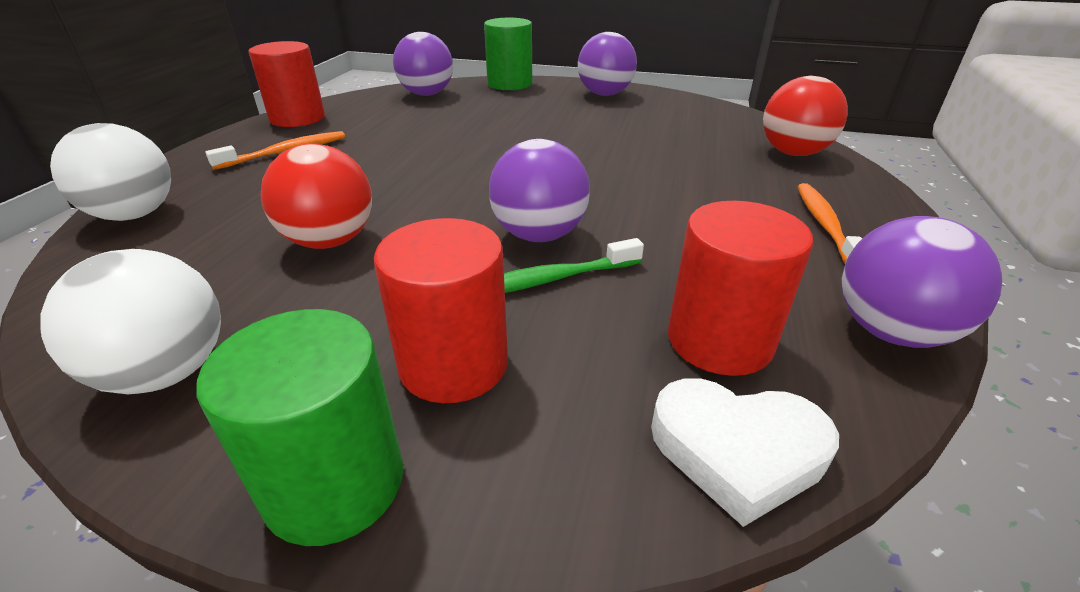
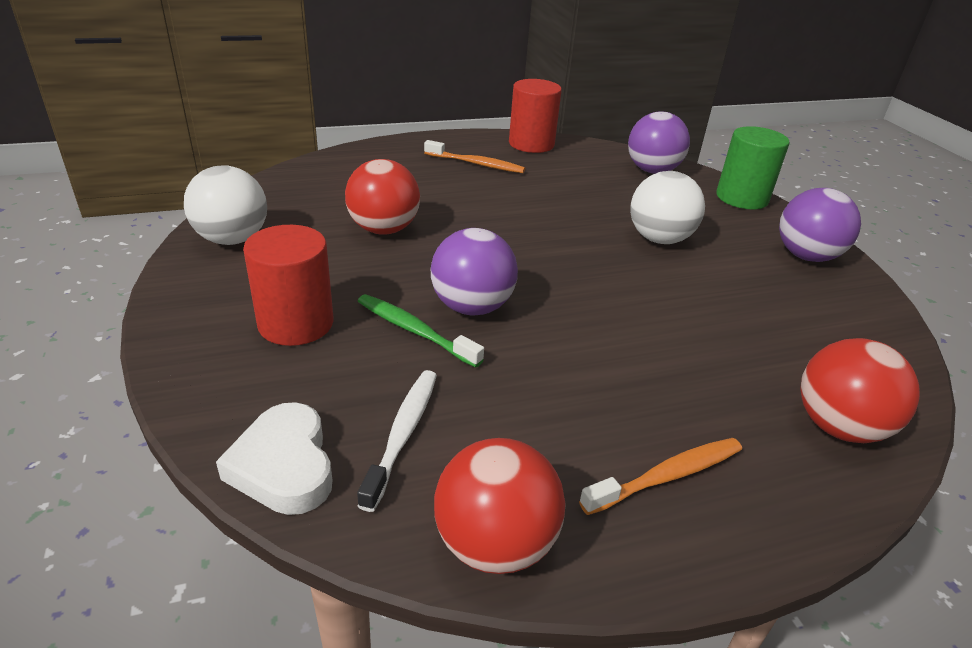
camera: 55 degrees right, 0 degrees up
(135, 214) = (353, 159): white ball -> white ball (659, 239)
(334, 483) = (186, 321): green cylinder -> none
(719, 340) = (402, 434): red cylinder -> white toothbrush
(891, 331) = (495, 543): purple ball -> red ball

